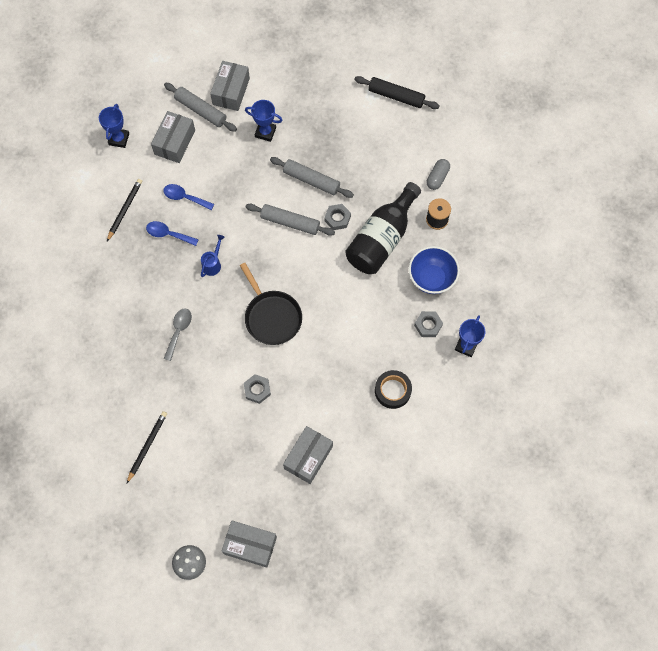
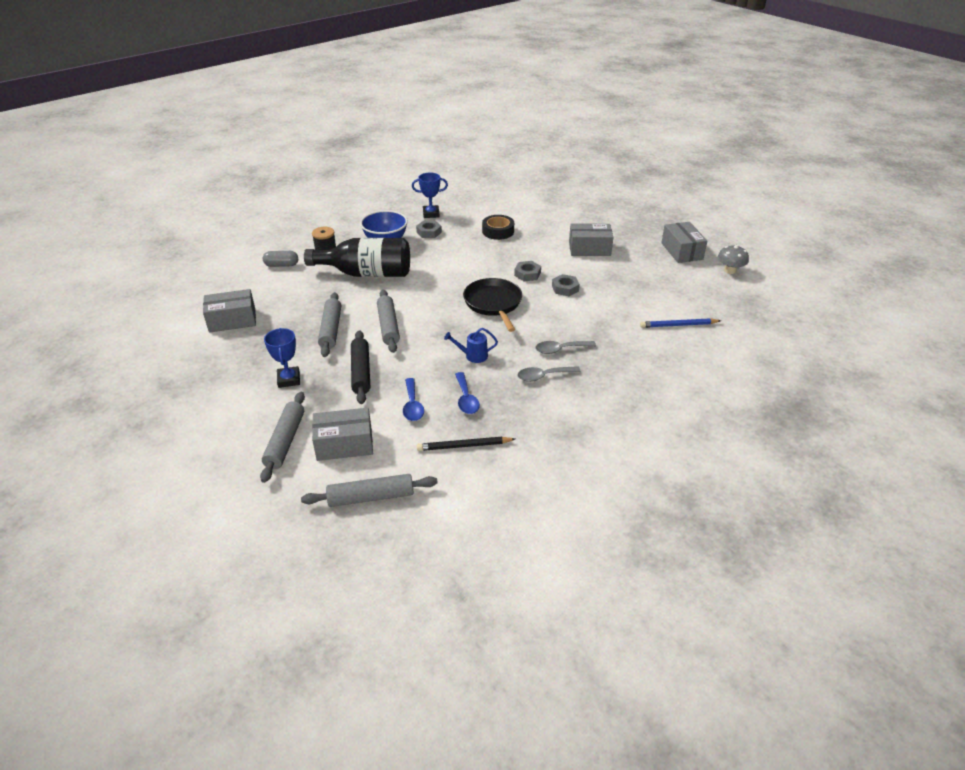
camera: 120 degrees left, 30 degrees down
(119, 139) = (371, 497): blue trophy -> grey rolling pin
(147, 446) = (678, 325): black pencil -> blue pencil
(157, 299) = (543, 376): none -> grey spoon
(231, 91) = (243, 427): grey box -> grey box (232, 320)
(272, 317) = (493, 303): black pan -> black pan turned 45 degrees counterclockwise
(337, 218) = (363, 302): grey nut -> grey nut (527, 274)
(396, 96) = (196, 312): black rolling pin -> black rolling pin (361, 372)

